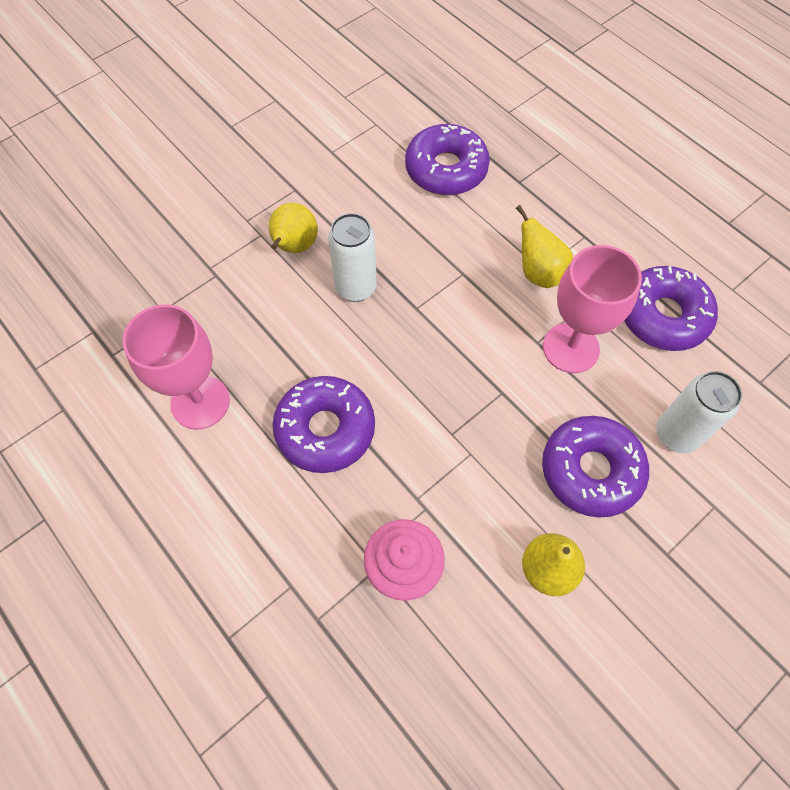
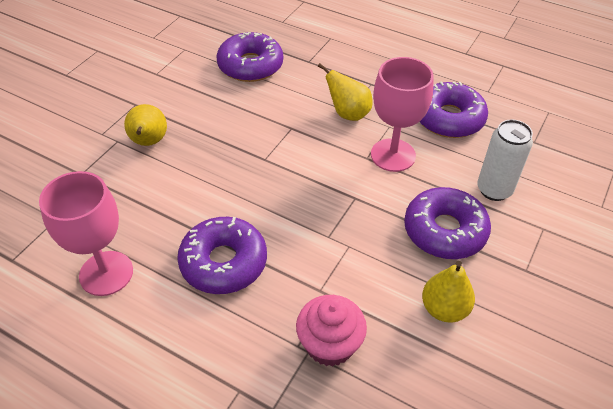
camera: 20 degrees left, 15 degrees down
(356, 287) = (210, 157): white can -> none

